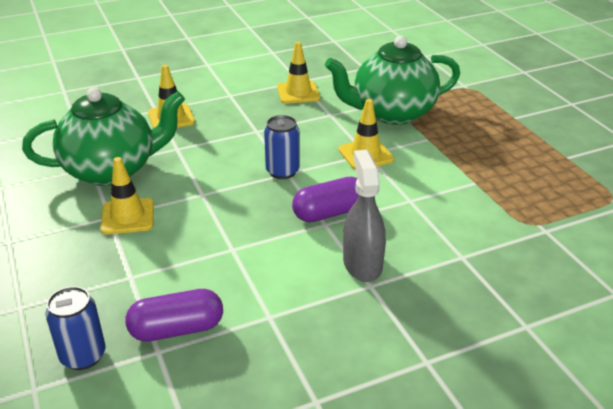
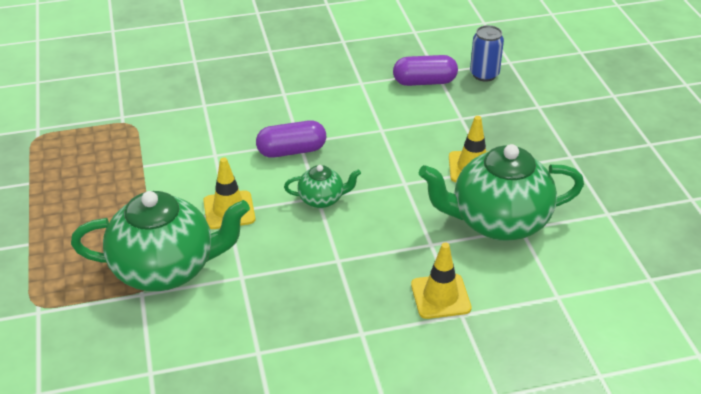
camera: 170 degrees left, 5 degrees up
(282, 171) = (322, 199): blue can -> green teapot
(298, 93) = (268, 325): yellow traffic cone -> none
(362, 264) = (283, 108): grey spray bottle -> none

